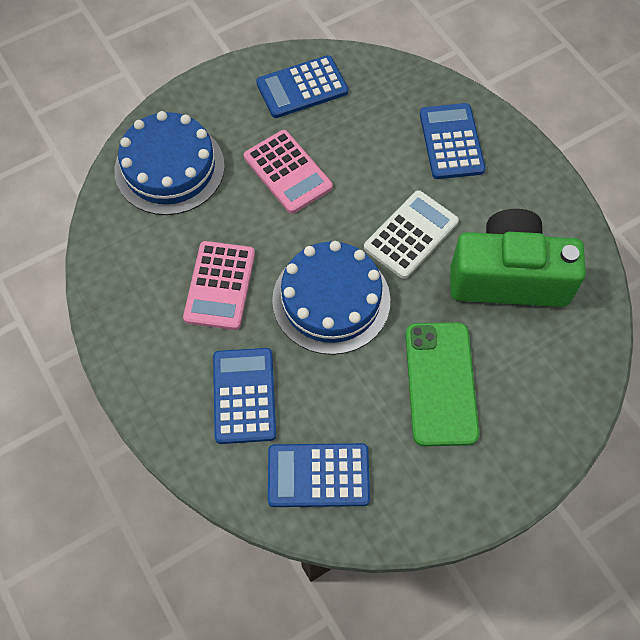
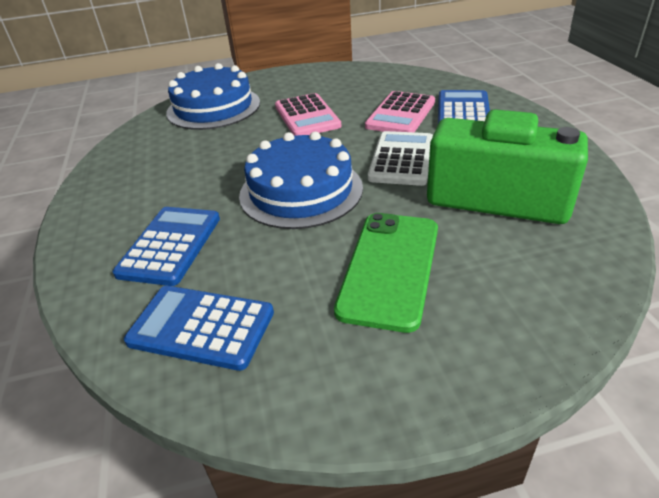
camera: 20 degrees right, 25 degrees down
(220, 285) = (204, 171): pink calculator -> pink calculator (400, 114)
(302, 87) = (344, 79): blue calculator -> none
(411, 235) = (402, 159): white calculator -> white calculator turned 45 degrees counterclockwise

